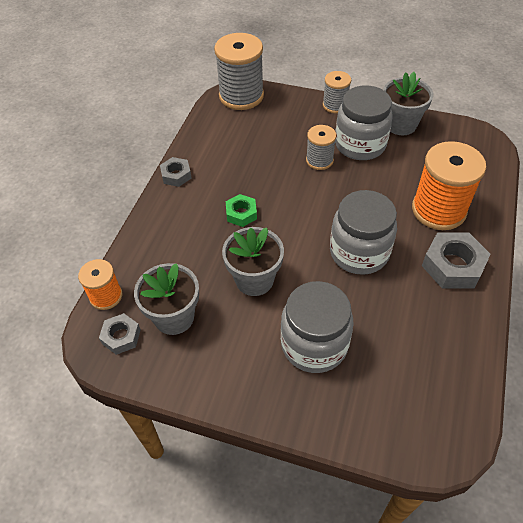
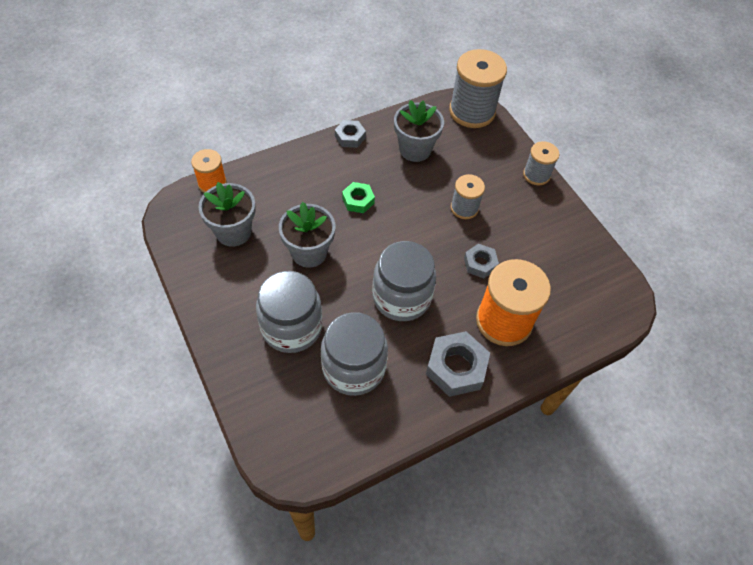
camera: 40 degrees right, 5 degrees up
(121, 336) = (191, 216): grey nut -> grey nut (480, 263)
(360, 145) = (512, 221): grey jar -> grey jar (353, 368)
(400, 125) = (569, 233): grey flower pot -> grey flower pot (415, 149)

